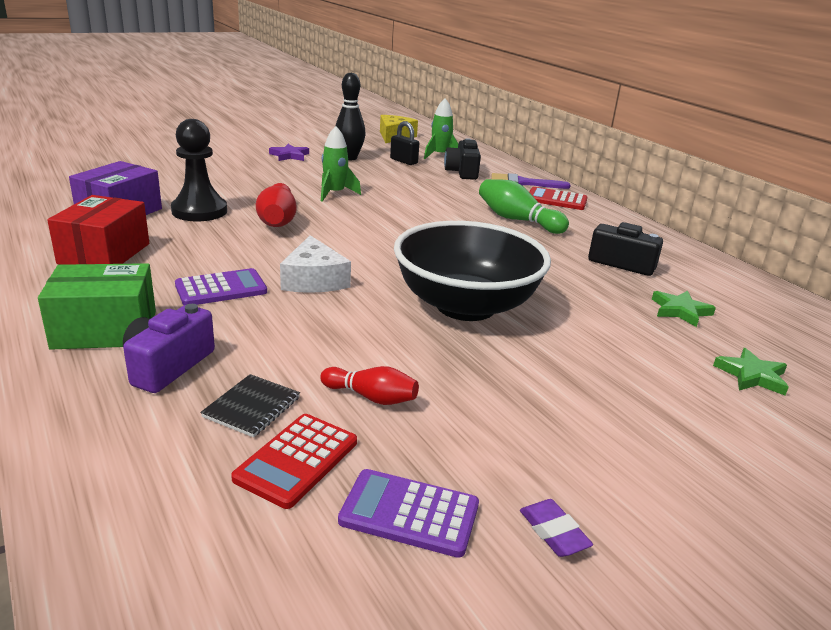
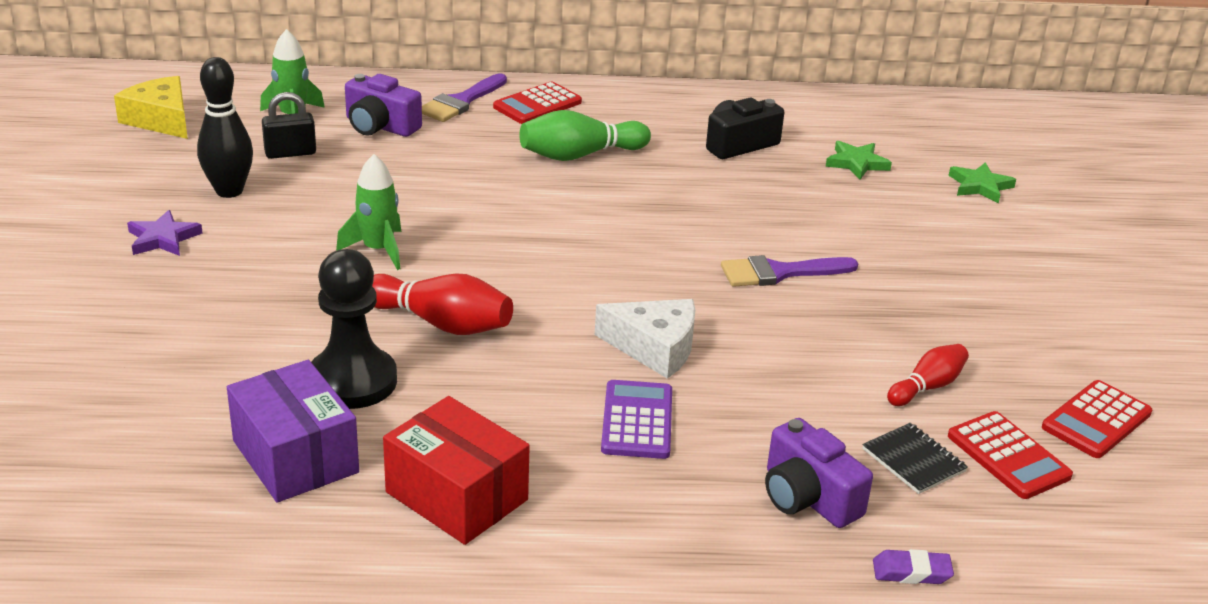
camera: 60 degrees left, 5 degrees up
(105, 329) = (697, 529): green box -> none
(409, 513) = (1096, 420): purple calculator -> red calculator
(462, 172) = (380, 126): black camera -> purple camera
(465, 306) = (779, 273): black bowl -> purple brush
(553, 532) = (1137, 364): purple eraser -> purple eraser (911, 572)

